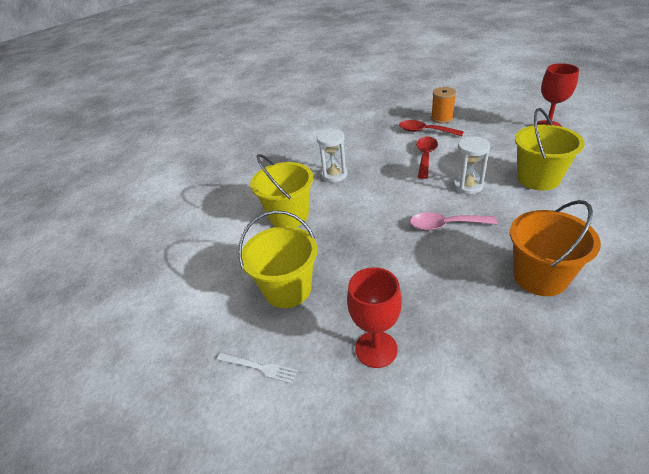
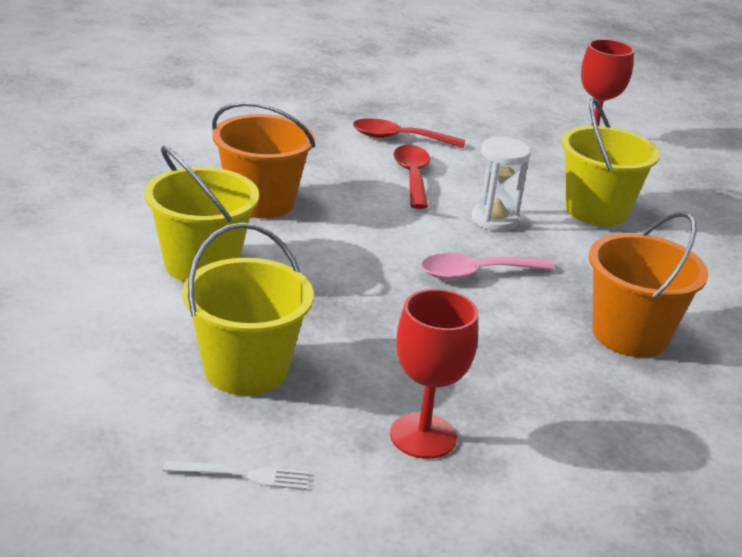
camera: 25 degrees left, 10 degrees down
(334, 175) = (261, 202): white hourglass -> orange bucket
(442, 118) = (421, 119): orange spool -> none

